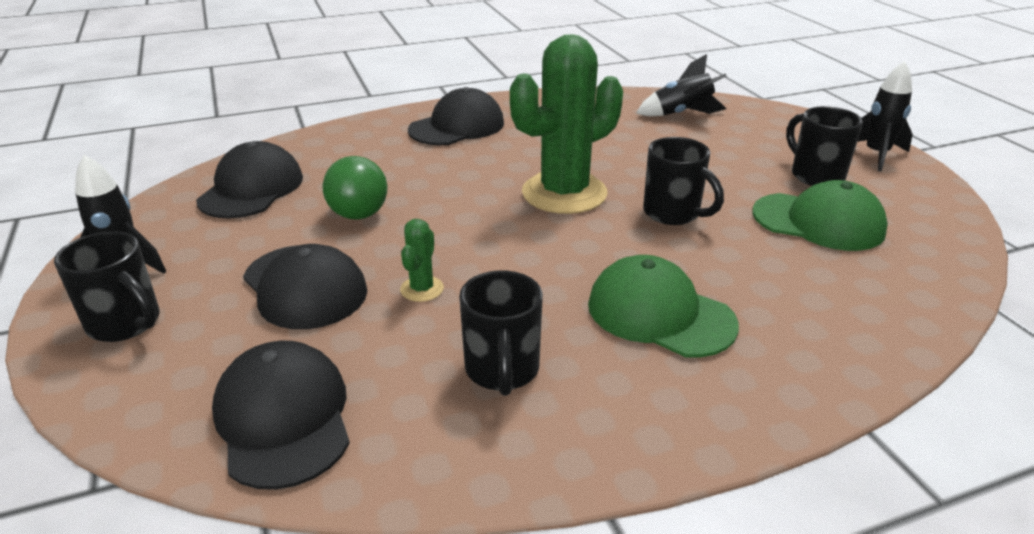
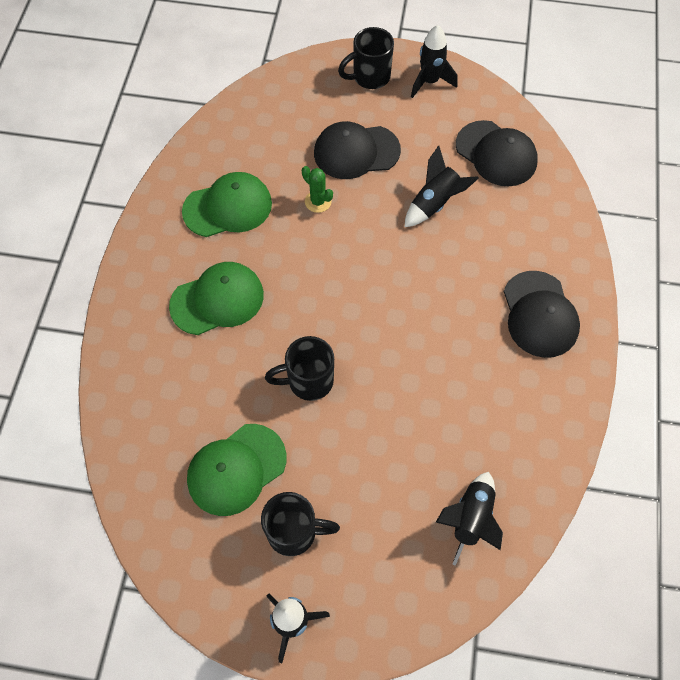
camera: 120 degrees right, 30 degrees up
(283, 418) = (257, 119): black cap -> none
(359, 206) = (434, 203): green light bulb -> black rocket
(502, 371) = (228, 207): black mug -> green cap
(564, 193) = (379, 330): green cactus -> none

